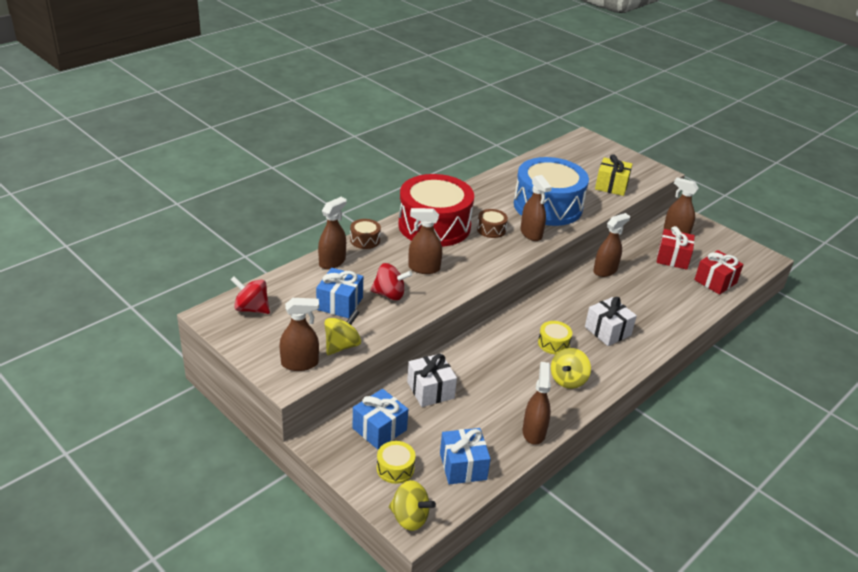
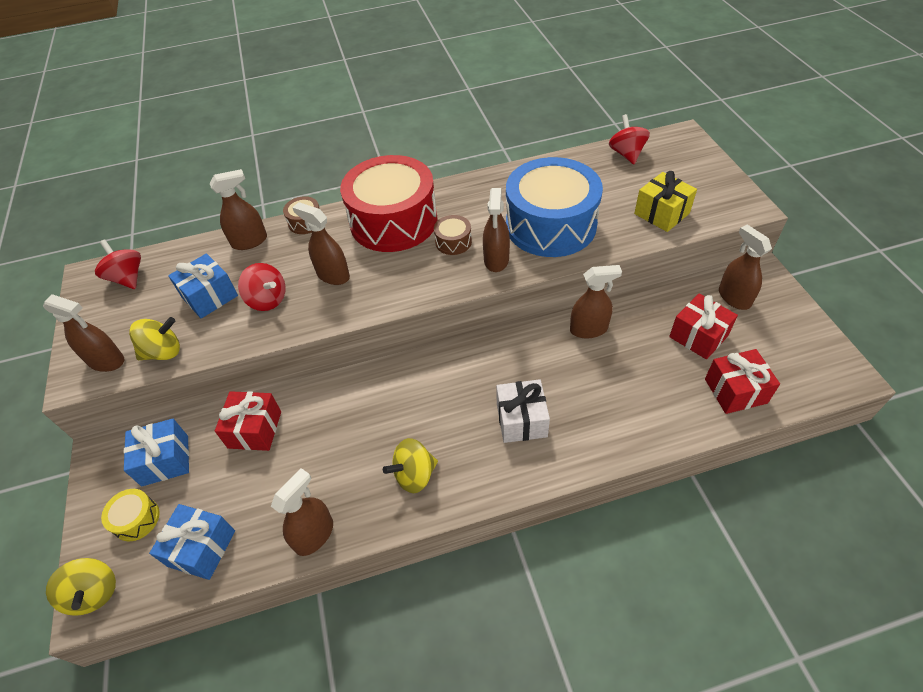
camera: 35 degrees right, 15 degrees up
(430, 390) = (255, 429): white gift -> red gift
(553, 343) = (439, 415): yellow drum -> none
(558, 154) = (626, 154): none -> red spinning top

